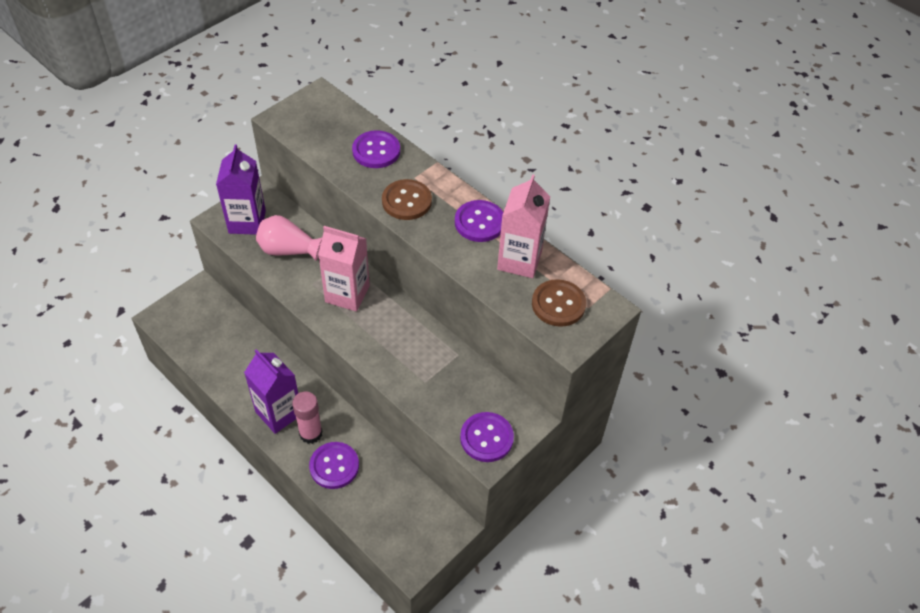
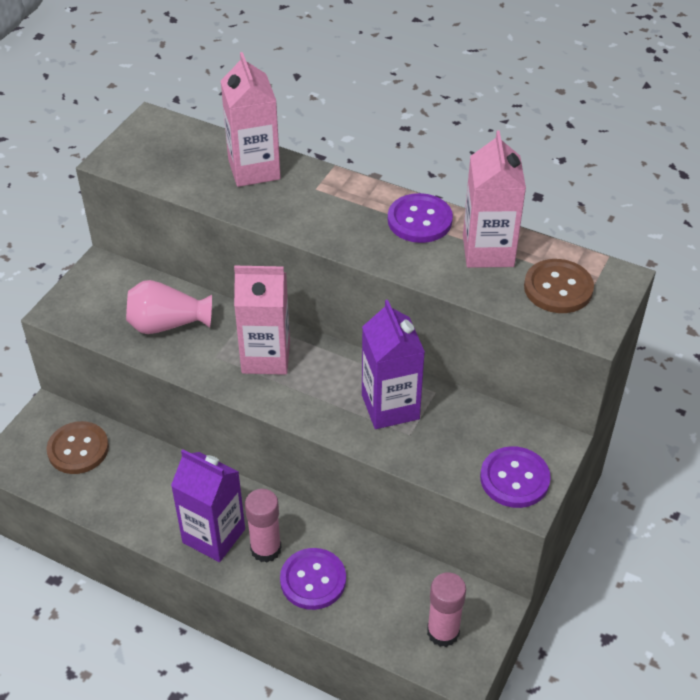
camera: 15 degrees left, 5 degrees down
(247, 222) = (98, 304): purple carton -> purple carton (390, 407)
(376, 151) = (254, 169): purple button -> pink carton
(406, 201) = (319, 217): brown button -> brown button (78, 449)
(410, 532) = (443, 632): none -> pink glue stick

